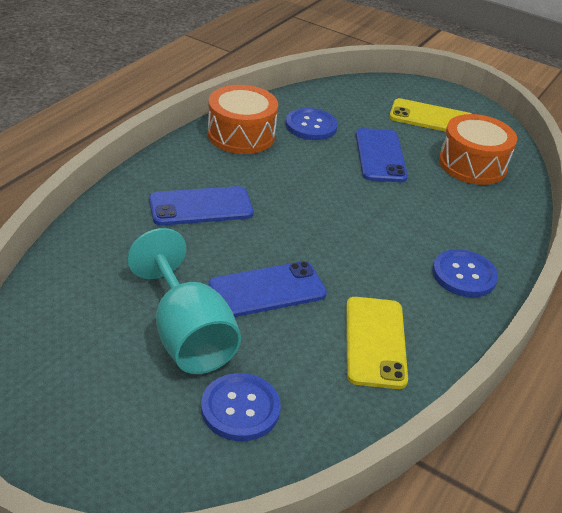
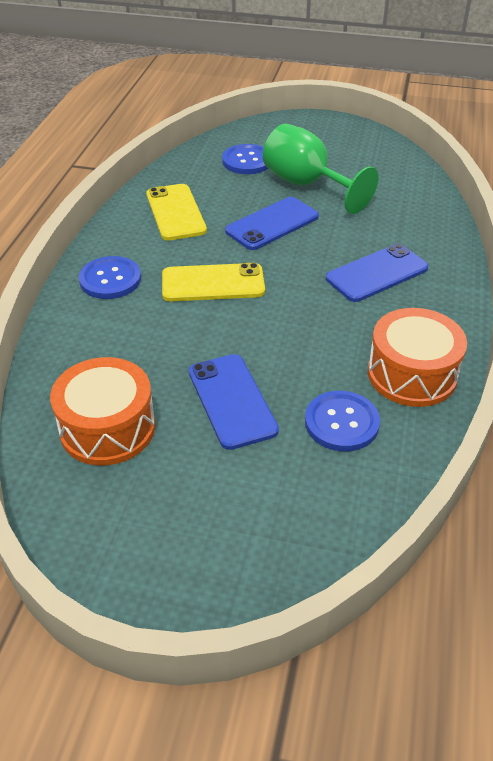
camera: 165 degrees right, 5 degrees up
(187, 335) = (307, 185): turquoise goblet -> green goblet
(431, 118) = (179, 511): yellow phone -> yellow phone (213, 283)

